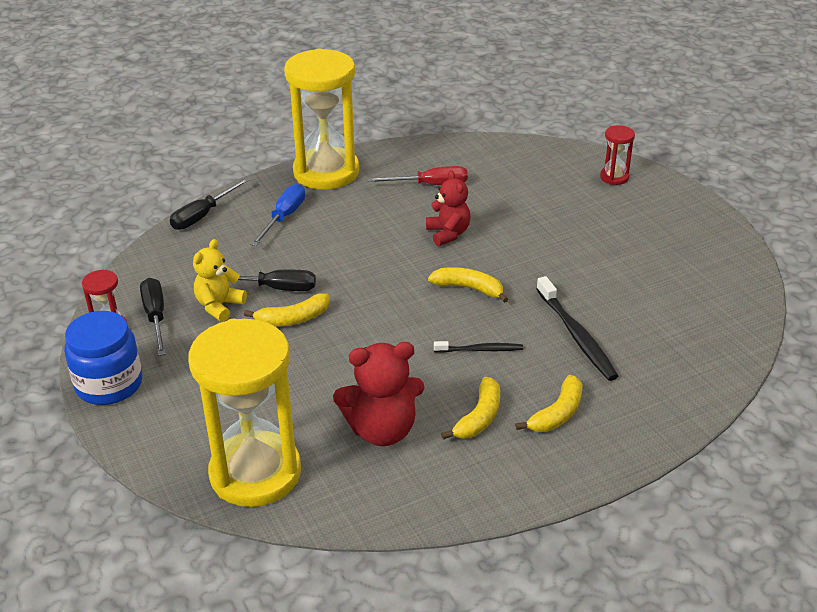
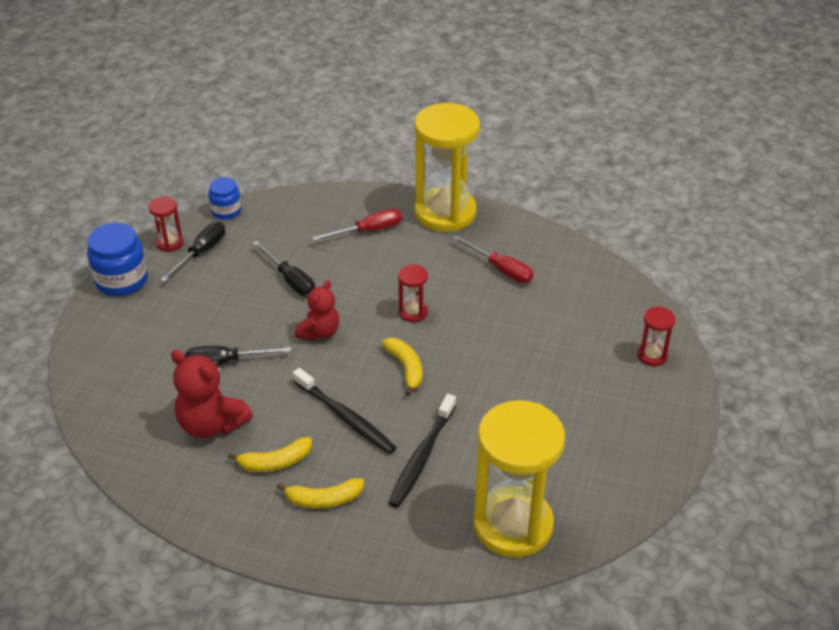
camera: 45 degrees right, 5 degrees up
(127, 273) = (226, 211): none -> blue jar
(203, 215) = (323, 196): black screwdriver -> black screwdriver (226, 362)
(219, 306) = (243, 270): yellow teddy bear -> none
(255, 473) = (113, 395): yellow hourglass -> yellow hourglass (513, 525)
(284, 217) = (368, 231): blue screwdriver -> red screwdriver
(293, 319) = (270, 310): yellow banana -> none
(412, 250) = (413, 312): none -> red hourglass
(448, 234) = (455, 317): red teddy bear -> red teddy bear (319, 332)
(480, 350) = (346, 418): black toothbrush -> black toothbrush, size x1.73

